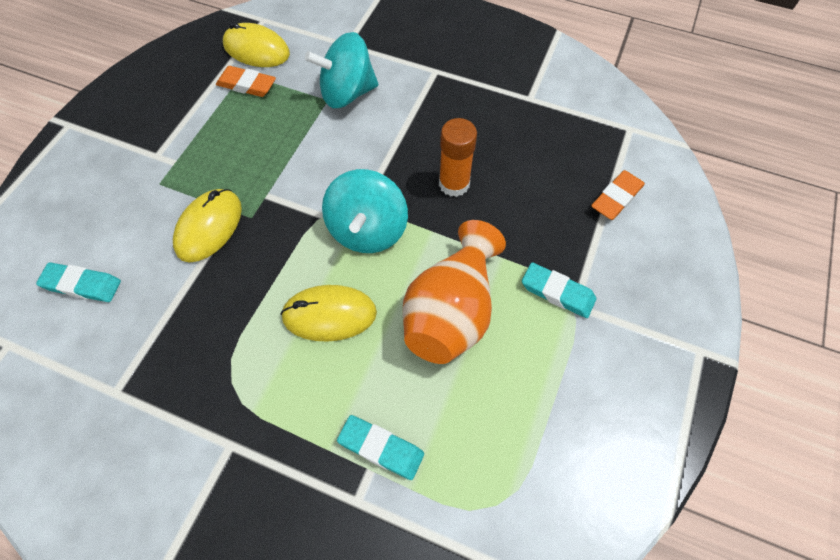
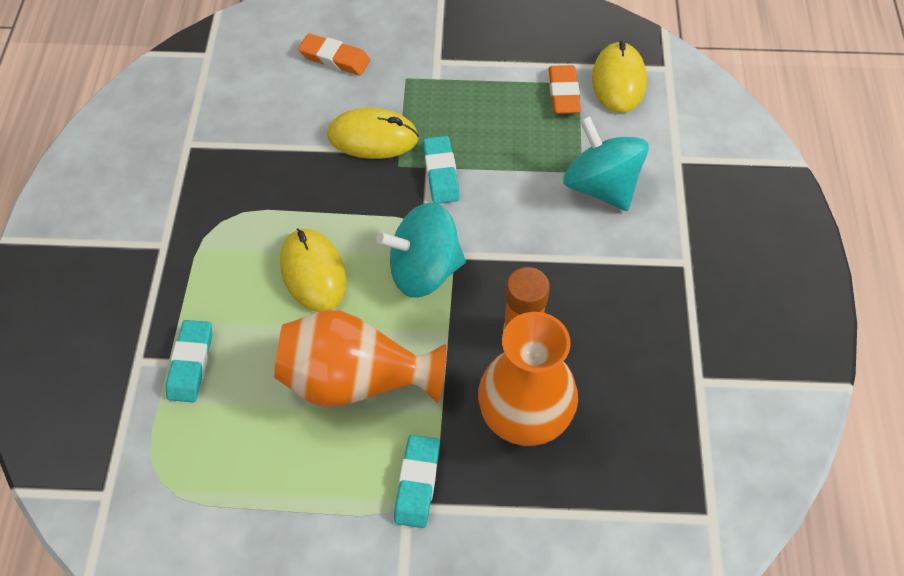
camera: 70 degrees right, 5 degrees down
(82, 285) = (278, 74): turquoise eraser -> turquoise eraser (441, 173)
(525, 205) = (524, 418): none -> orange vase
(616, 198) = (583, 523): orange eraser -> orange eraser (335, 58)

